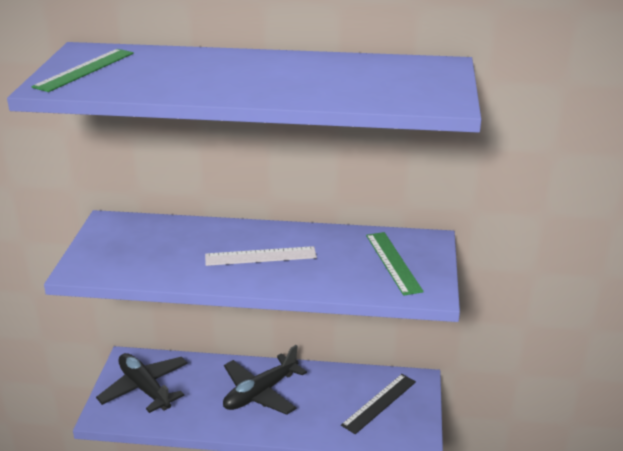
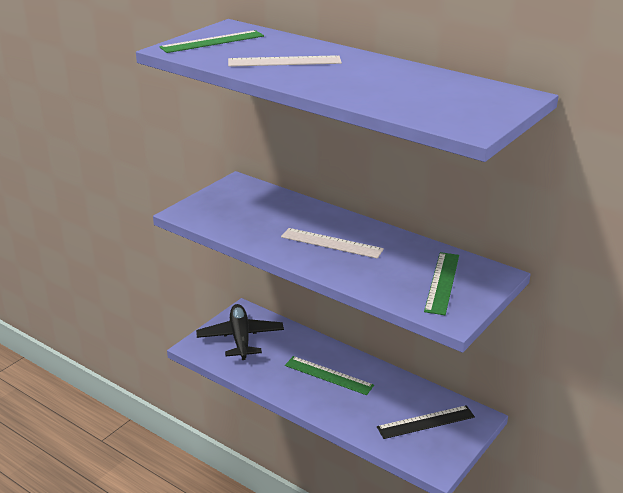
camera: 30 degrees right, 0 degrees up
(190, 75) = (284, 61): none -> white ruler
(260, 393) = (328, 375): black plane -> green ruler

